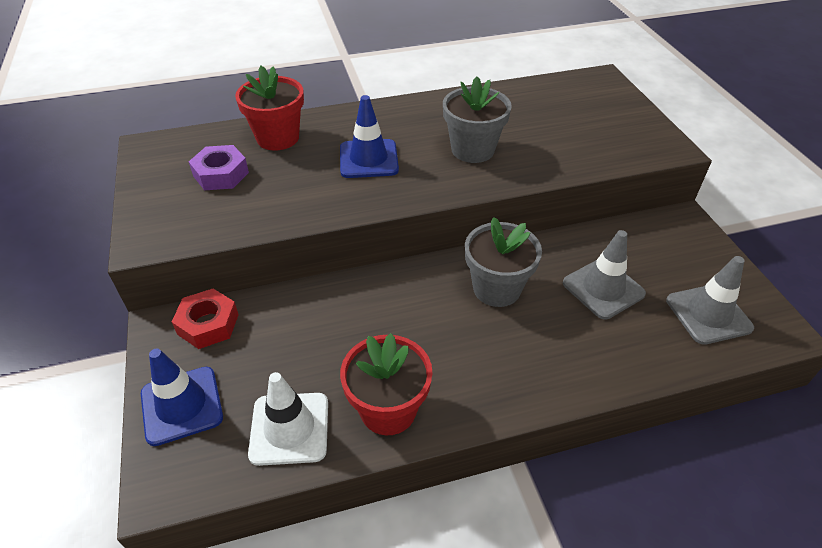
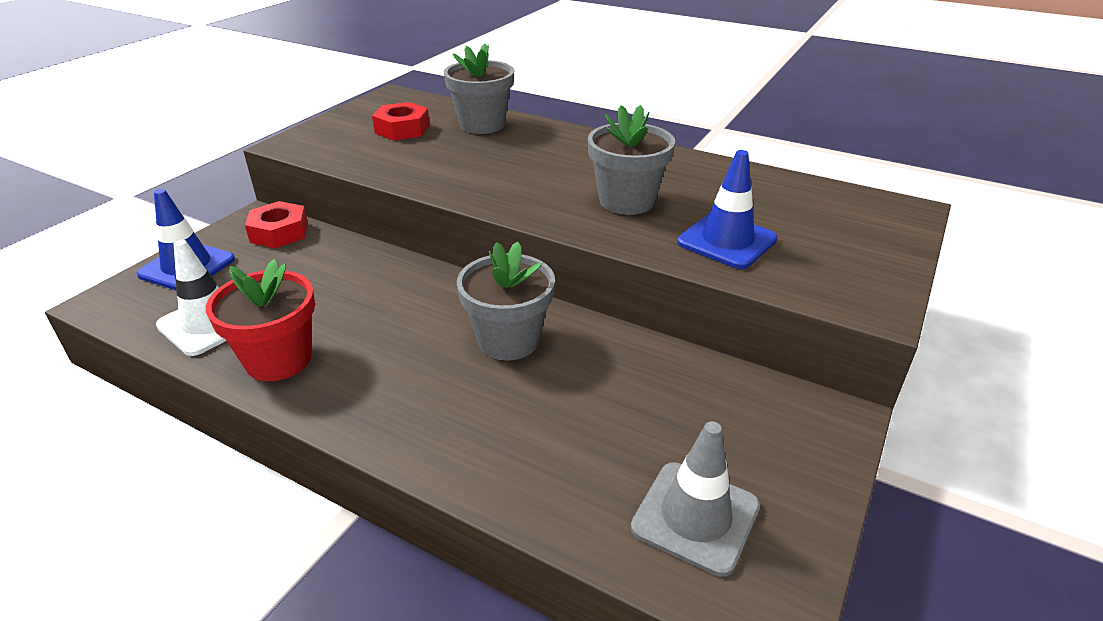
camera: 45 degrees right, 10 degrees down
(221, 174) = (402, 129): purple nut -> red nut
(278, 138) = (482, 125): red flower pot -> grey flower pot
(368, 159) = (522, 167): blue traffic cone -> blue traffic cone (727, 241)
(603, 288) = (612, 409): grey traffic cone -> none

